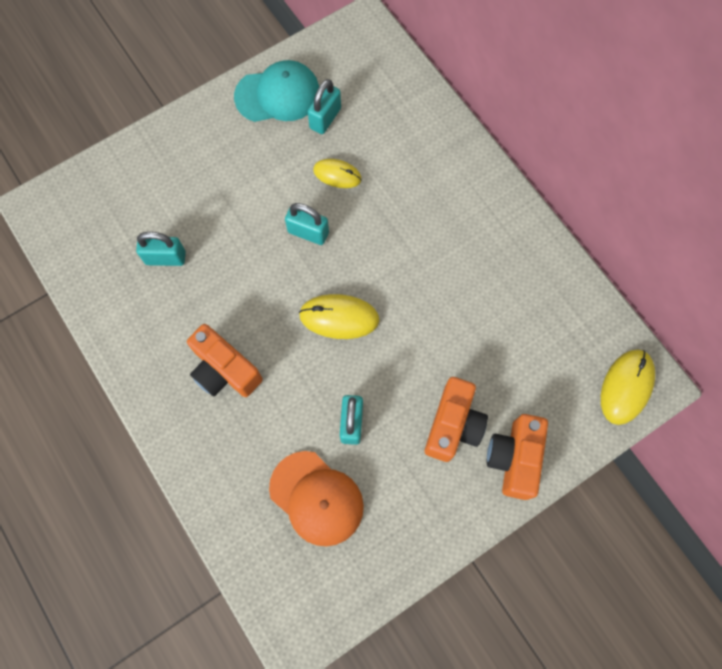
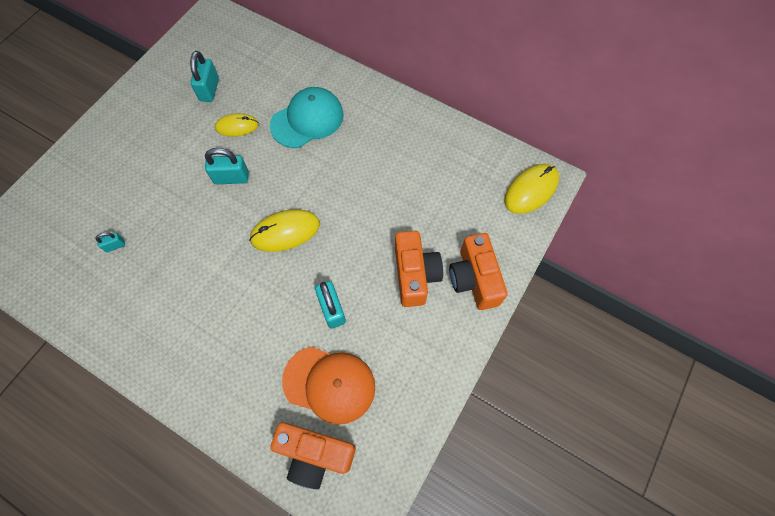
camera: 25 degrees left, 5 degrees down
(165, 258) = (115, 246): turquoise padlock -> turquoise padlock, size x0.54
(224, 370) = (205, 314): orange camera -> orange camera (315, 454)
(278, 95) = (163, 87): turquoise cap -> turquoise cap (307, 120)
(626, 387) = (531, 190): yellow mouse -> yellow mouse turned 45 degrees clockwise

